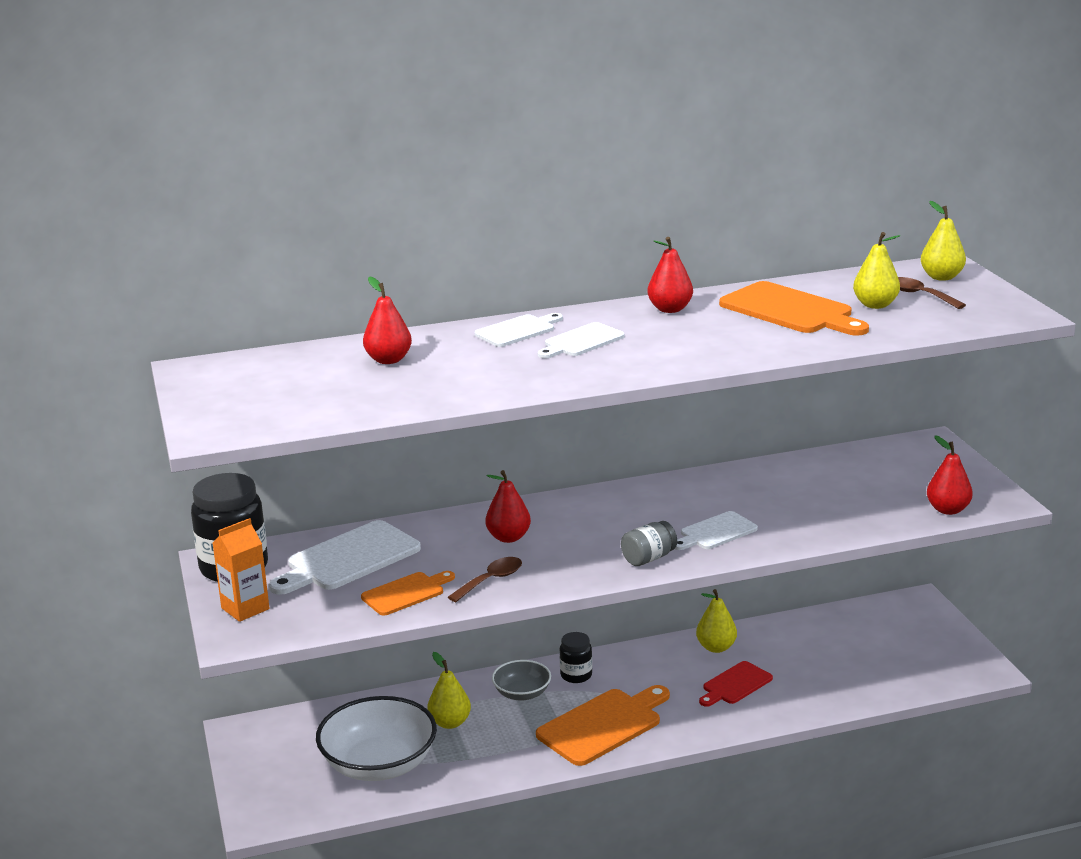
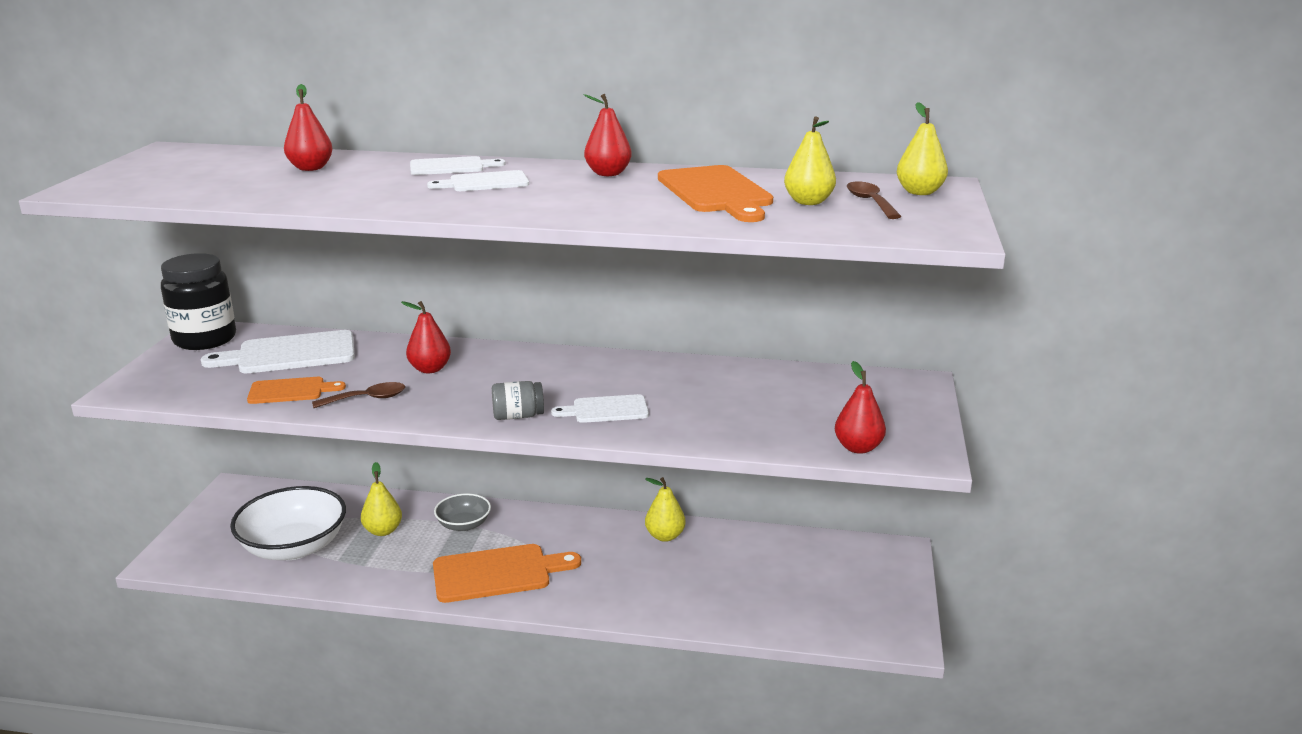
camera: 25 degrees right, 0 degrees up
(245, 608) = (165, 370): orange carton -> none
(576, 675) = (522, 523): black jar -> none
(735, 684) = (647, 574): red cutting board -> none

